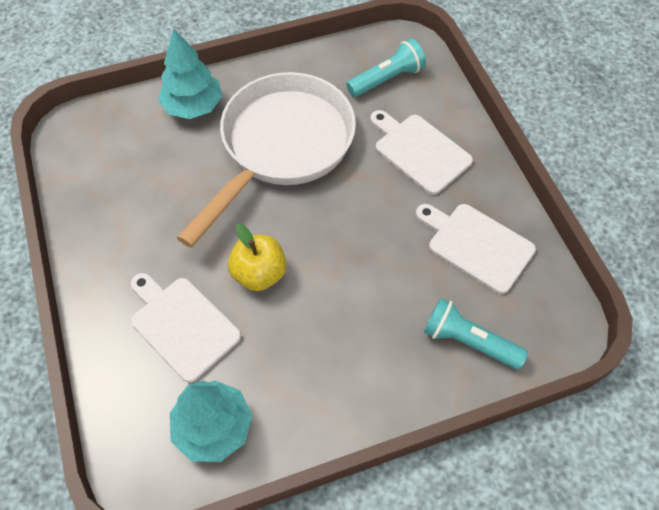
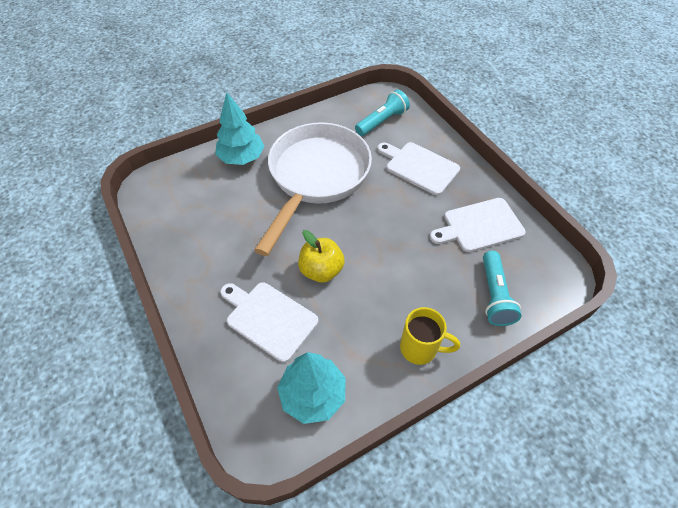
camera: 10 degrees left, 5 degrees down
(356, 393) = (420, 348): none -> yellow mug
(468, 341) = (494, 295): turquoise flashlight -> turquoise flashlight turned 105 degrees counterclockwise
(476, 245) = (479, 226): white cutting board -> white cutting board turned 45 degrees counterclockwise

